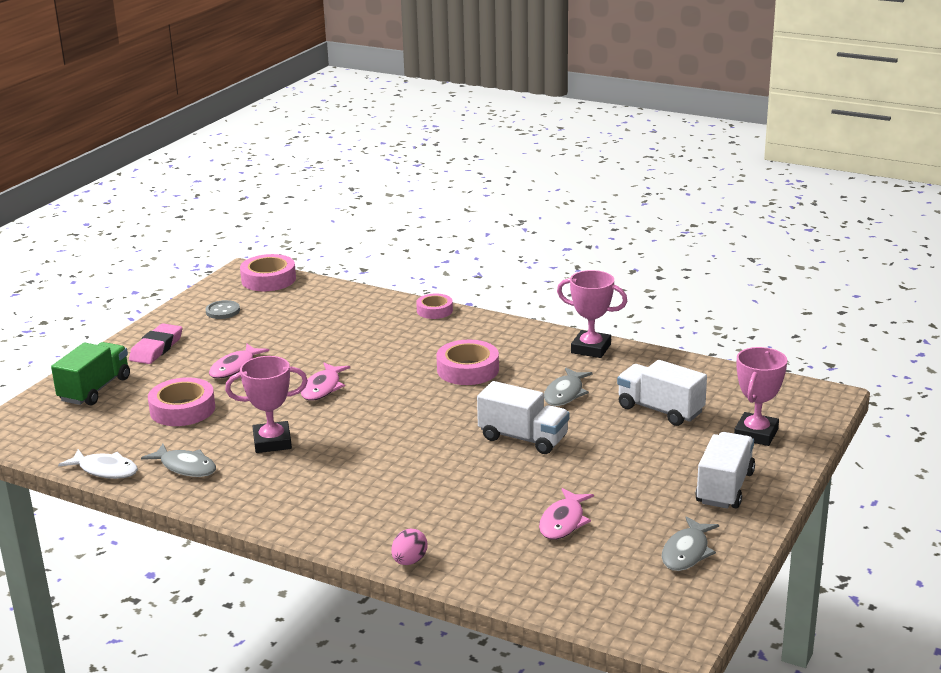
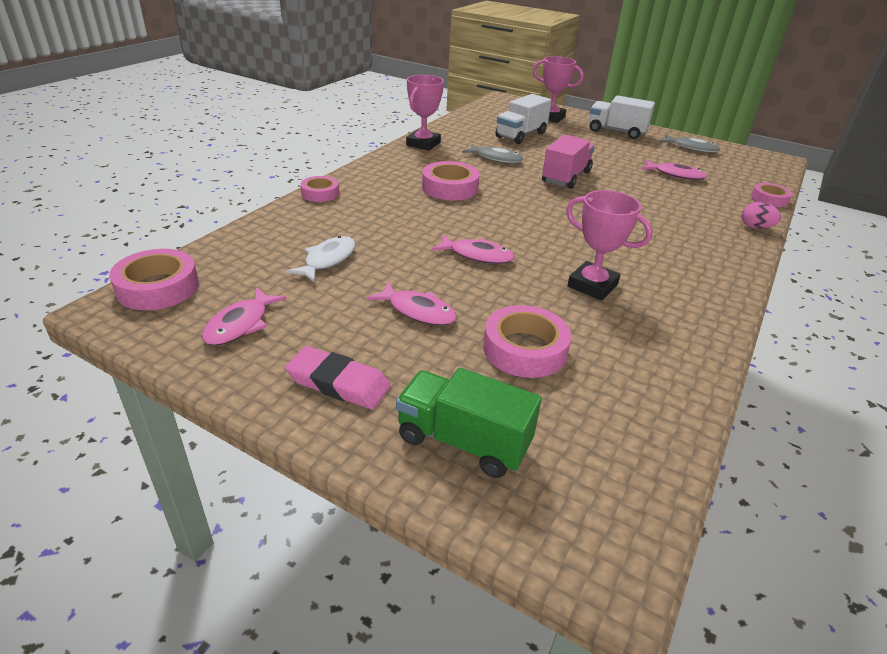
camera: 90 degrees left, 10 degrees up
(105, 470) = (686, 408): white fish -> white fish (327, 260)
(185, 467) = (658, 341): grey fish -> none
(223, 311) = (240, 324): grey button -> pink fish
(272, 442) = (592, 285): pink trophy -> pink trophy turned 45 degrees counterclockwise
(502, 591) = (769, 199): none -> pink tape
(523, 438) = (566, 177): white truck -> pink truck

